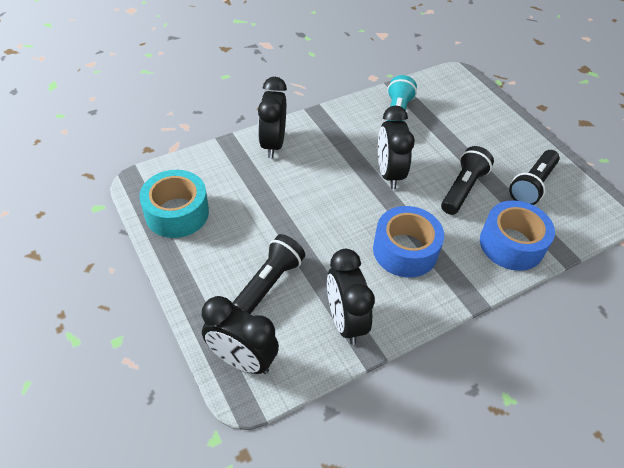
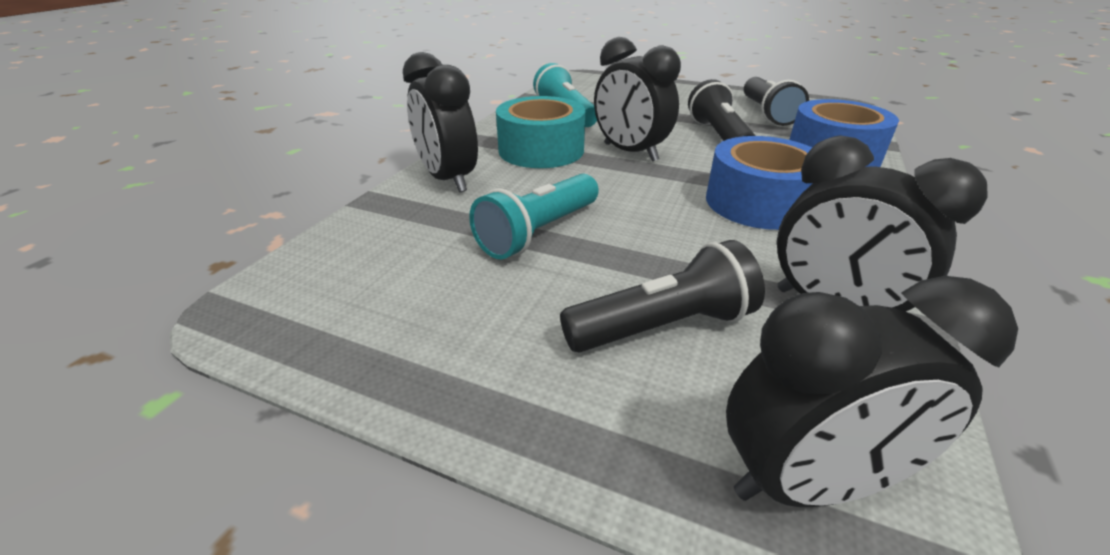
camera: 35 degrees left, 15 degrees down
(177, 213) = (375, 318): turquoise tape -> turquoise tape (541, 150)
(269, 282) = (662, 326): black flashlight -> black flashlight turned 75 degrees clockwise
(277, 205) = (539, 232): none -> turquoise flashlight

